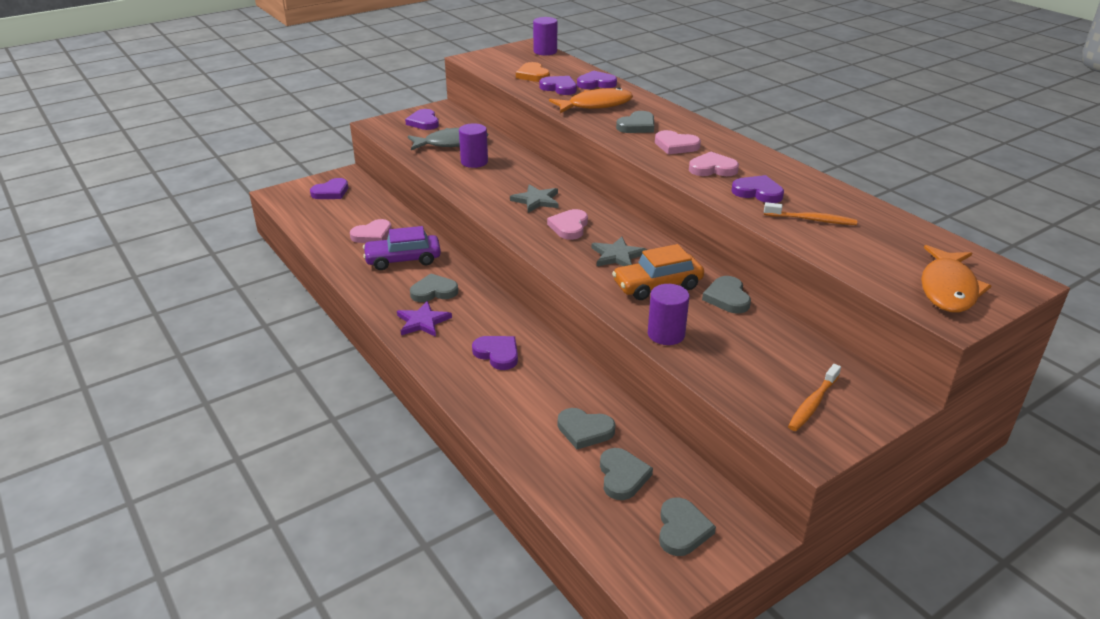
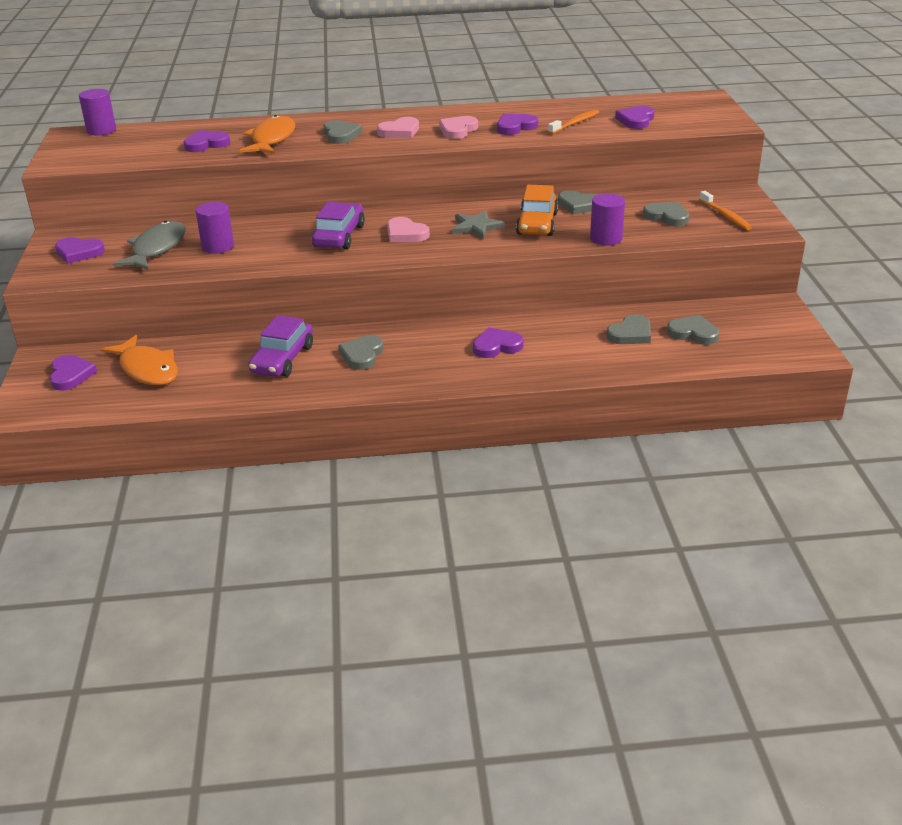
camera: 60 degrees left, 0 degrees up
(372, 235) = (208, 367): pink heart -> none
(422, 322) = (408, 372): purple star -> none
(533, 75) = (154, 148): orange heart -> none
(536, 200) = (339, 236): grey star -> purple car
(596, 83) = (222, 128): purple heart -> purple heart (636, 120)
(682, 530) = (761, 327): grey heart -> grey heart (667, 217)
(948, 288) = (699, 115): orange fish -> orange fish (147, 369)

